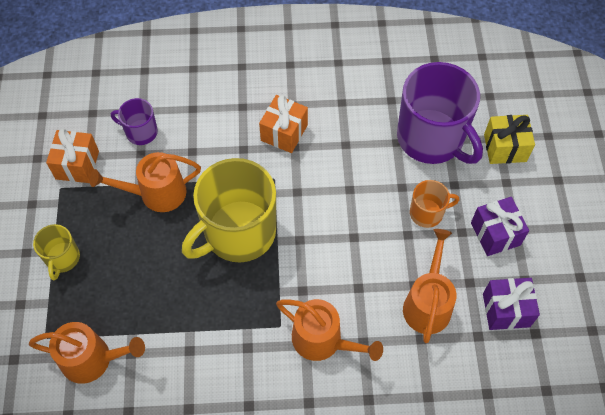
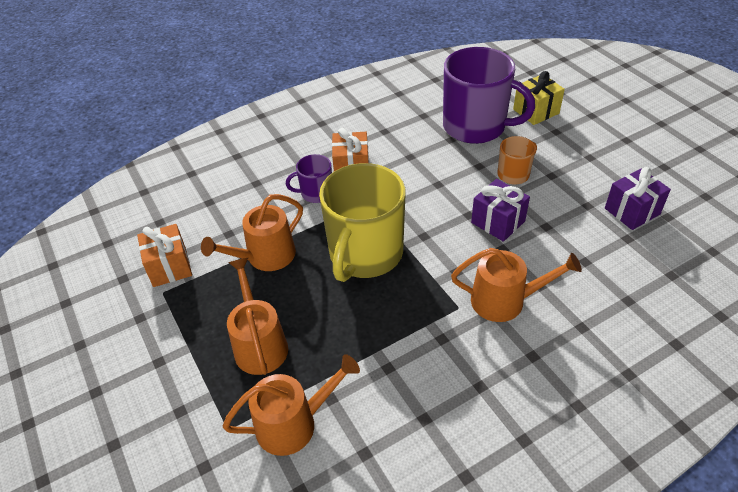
camera: 25 degrees left, 15 degrees down
(62, 258) = (203, 349): yellow mug -> none
(140, 132) = (218, 217): purple mug -> purple mug (316, 193)
(427, 304) = (568, 234): orange watering can -> orange watering can (259, 344)
(495, 234) = (578, 166): purple gift -> purple gift (498, 222)

